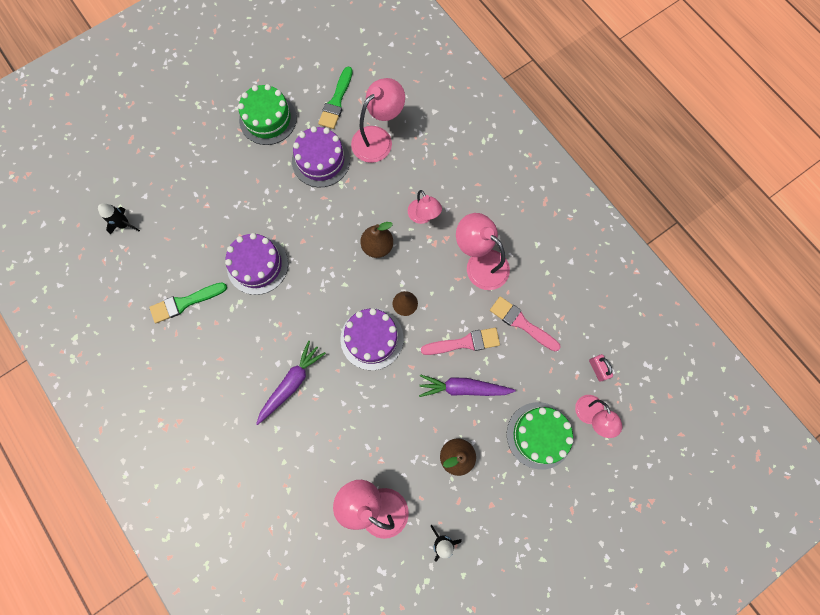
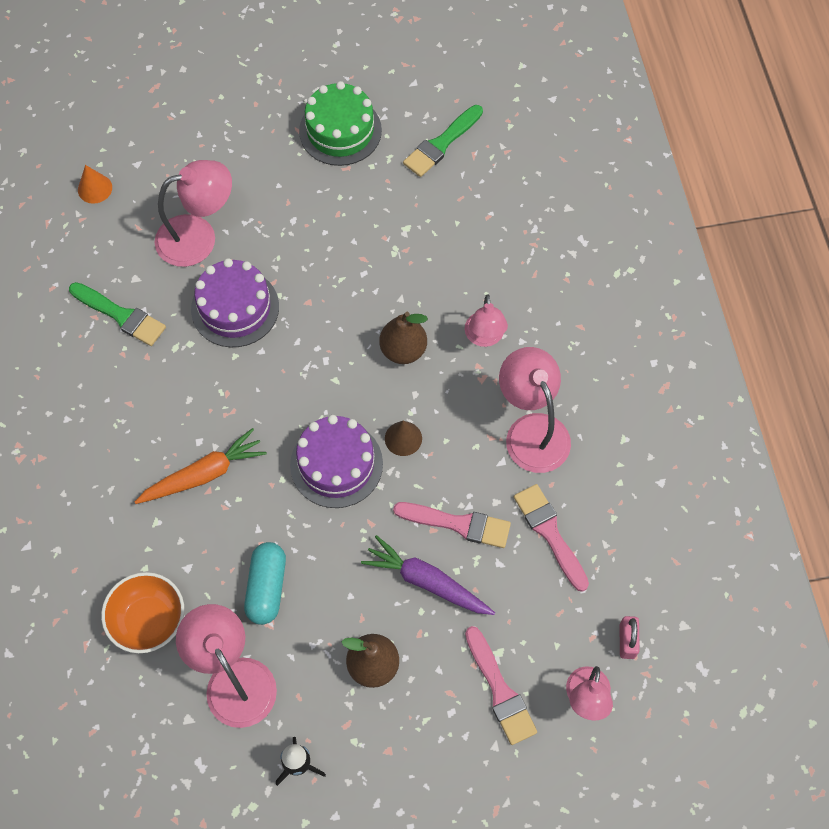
camera: 25 degrees right, 10 degrees down
(124, 224) = (95, 188): black rocket -> orange cone
(185, 302) = (121, 315): green brush -> green brush turned 150 degrees counterclockwise
(291, 383) = (204, 474): purple carrot -> orange carrot
(303, 495) = (149, 620): none -> orange bowl
(321, 160) = (383, 210): purple cake -> none
(367, 438) = (266, 587): none -> turquoise capsule
(378, 138) = (474, 212): pink lamp -> pink lamp (198, 237)
(539, 435) = (500, 690): green cake -> pink brush

